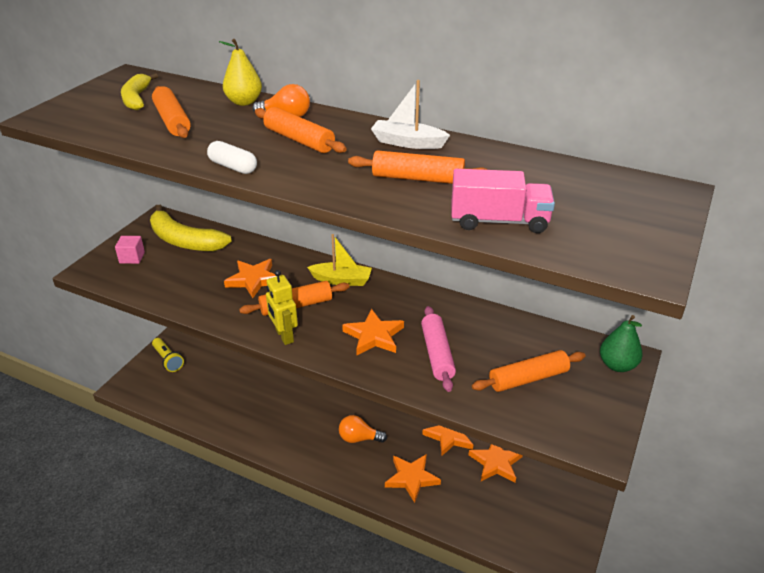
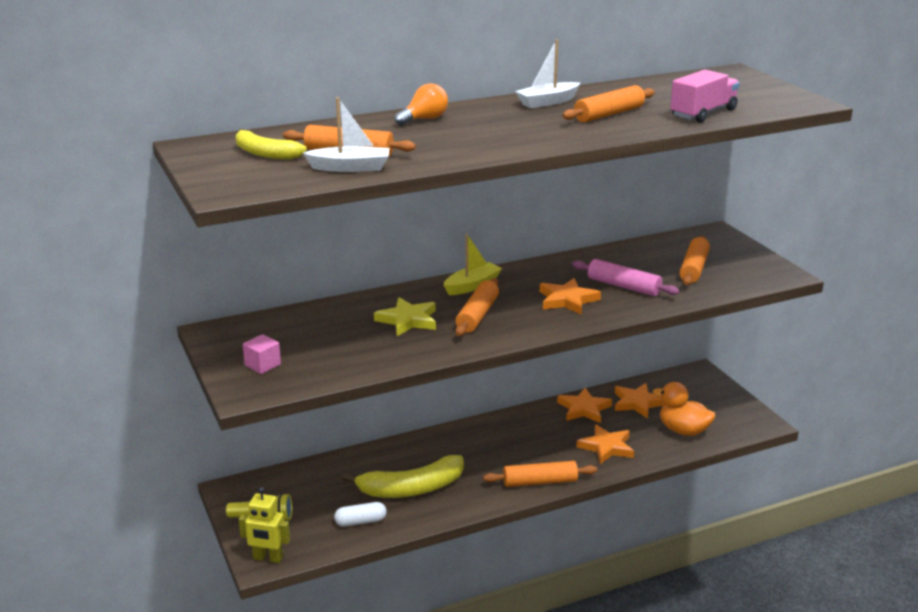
camera: 50 degrees left, 10 degrees down
(138, 133) = (350, 168): none -> white boat
(184, 241) = (280, 331): yellow banana -> yellow banana (412, 488)
(233, 167) = (487, 153): white capsule -> white capsule (360, 521)
(244, 102) = (363, 124): yellow pear -> none
(254, 280) = (408, 320): orange star -> yellow star
(284, 336) = (512, 333): yellow robot -> yellow robot (268, 558)
(299, 140) = (478, 126): orange rolling pin -> orange rolling pin (540, 482)
(359, 438) = (530, 452): orange light bulb -> none
(489, 514) = (683, 430): none -> orange duck
(617, 365) = (719, 238): green pear -> none

